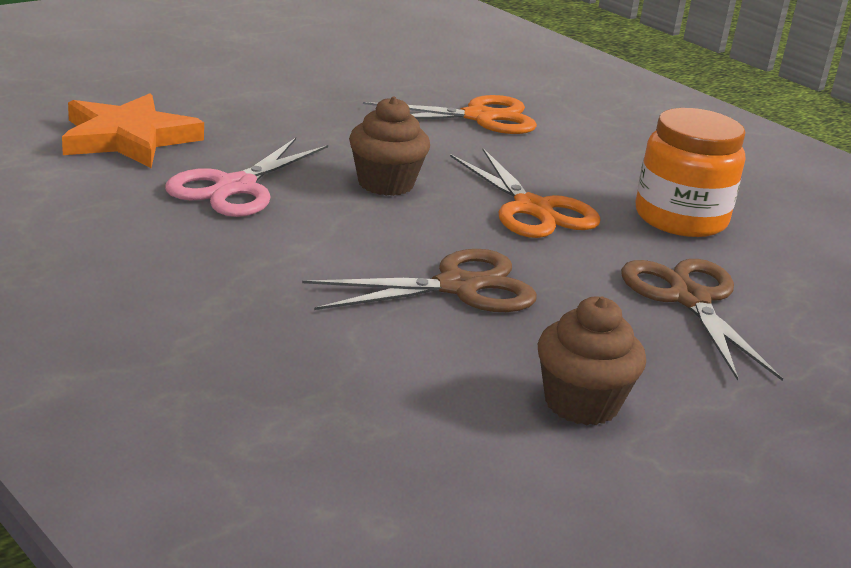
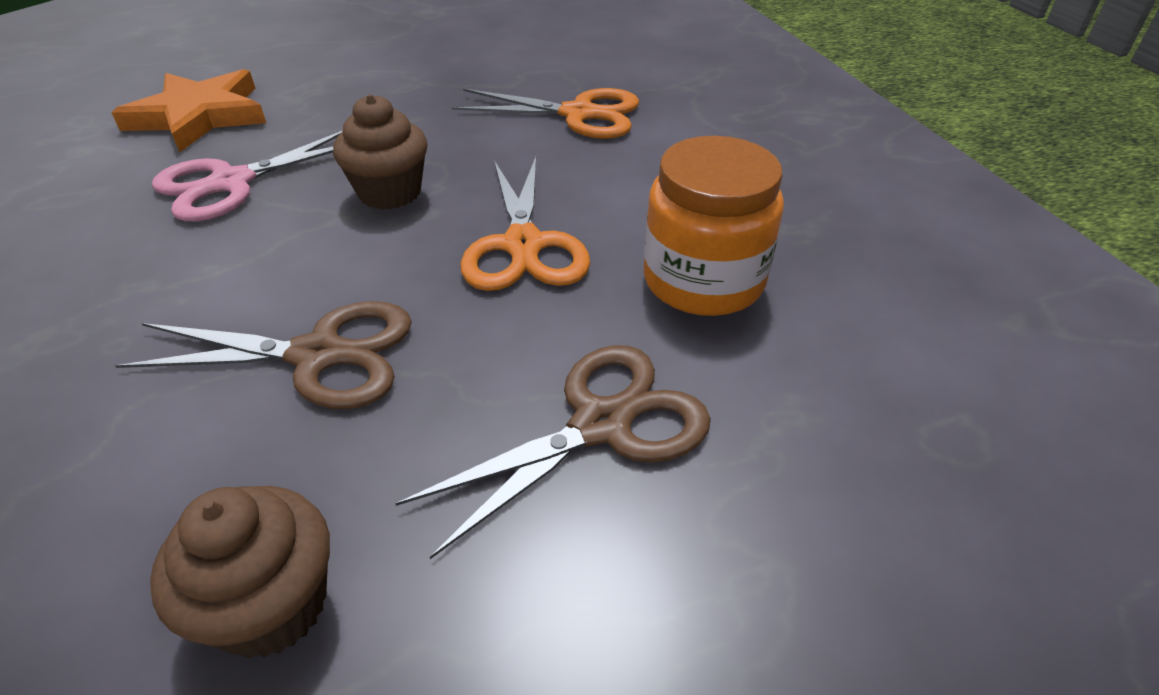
camera: 25 degrees right, 15 degrees up
(689, 299) = (601, 425): brown scissors -> brown scissors turned 45 degrees clockwise

